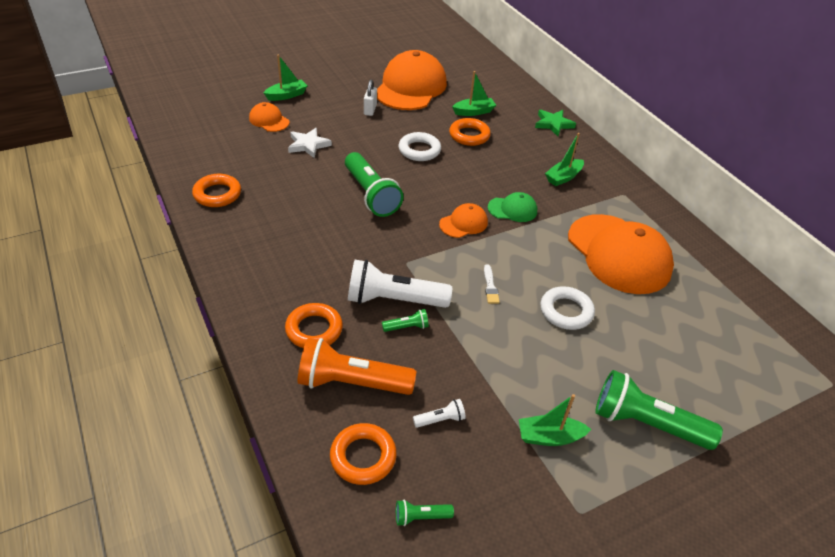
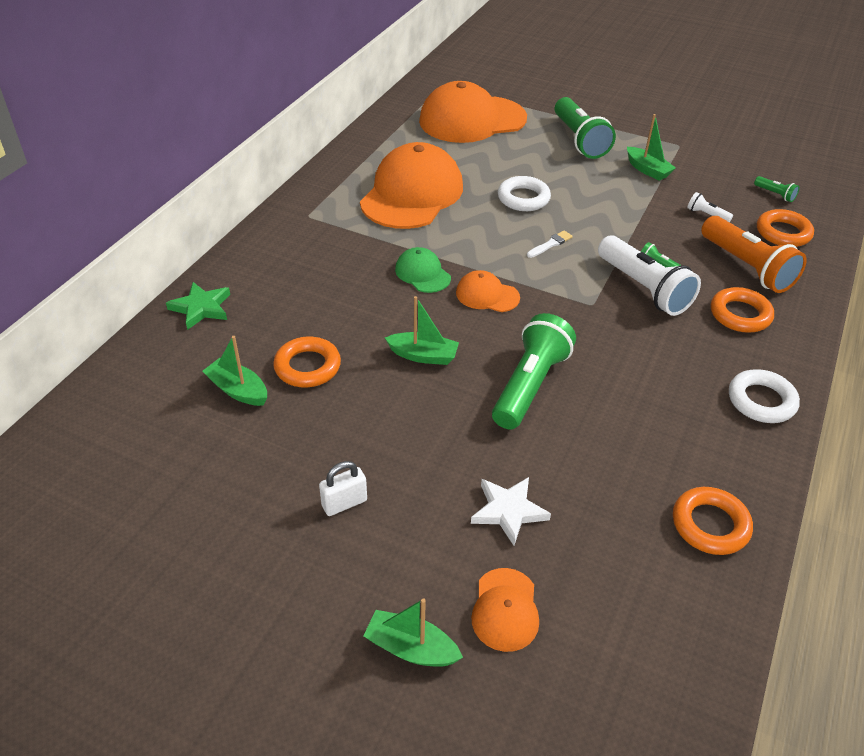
camera: 125 degrees left, 0 degrees up
(410, 87) = (225, 497): orange cap -> orange cap (472, 120)
(419, 150) = (393, 393): white ring -> white ring (761, 401)
(563, 177) = (320, 261): green boat -> green boat (423, 355)

